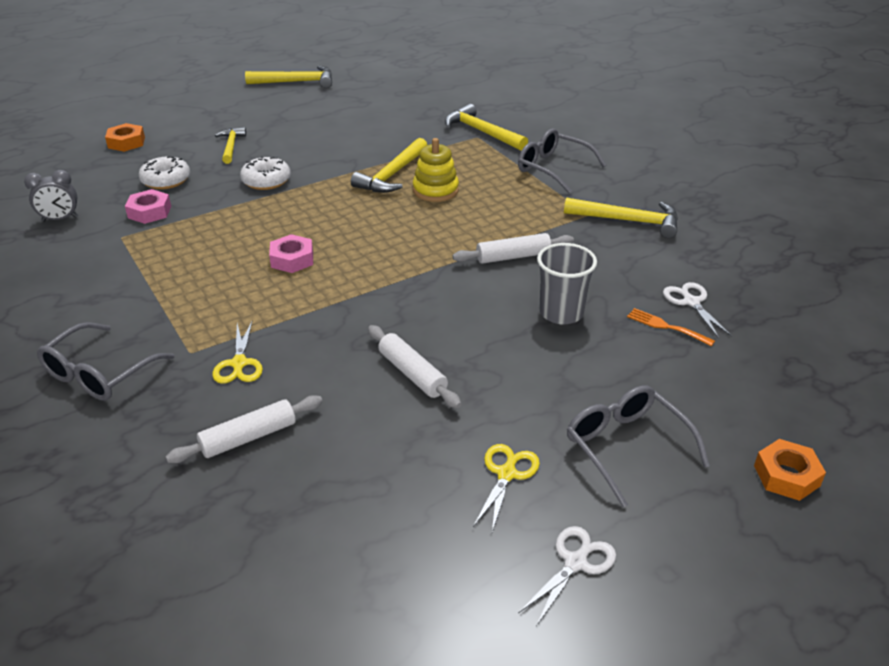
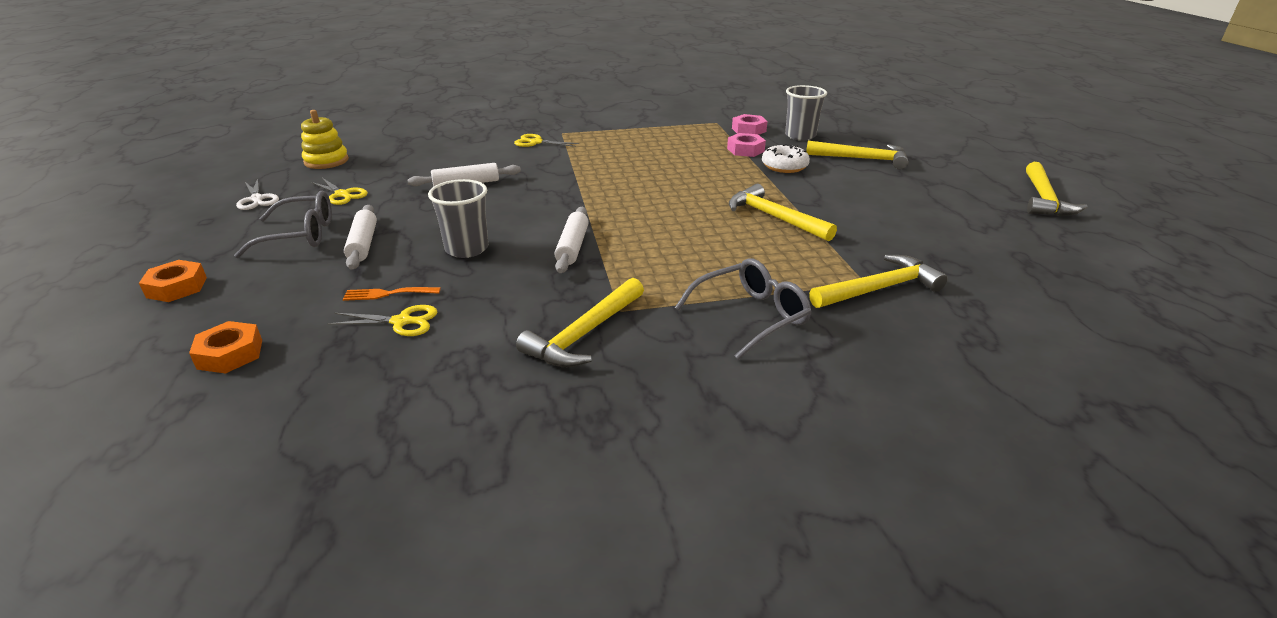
camera: 110 degrees right, 5 degrees down
(60, 219) = (752, 109): grey clock -> none
(99, 374) = (565, 115): grey glasses -> none
(126, 142) = (877, 127): orange nut -> orange nut (230, 354)
(166, 180) = (800, 136): white donut -> grey cup
(231, 146) = (862, 159): yellow hammer -> yellow hammer, size x1.54
(248, 437) = (468, 140): white rolling pin -> white rolling pin (363, 244)
(292, 259) = (645, 164): pink nut -> pink nut (745, 150)
(435, 190) = (728, 233): yellow stacking toy -> yellow stacking toy (326, 161)
(666, 326) = (387, 294): orange fork -> orange fork turned 150 degrees counterclockwise
(691, 302) = (402, 322): white scissors -> yellow scissors

